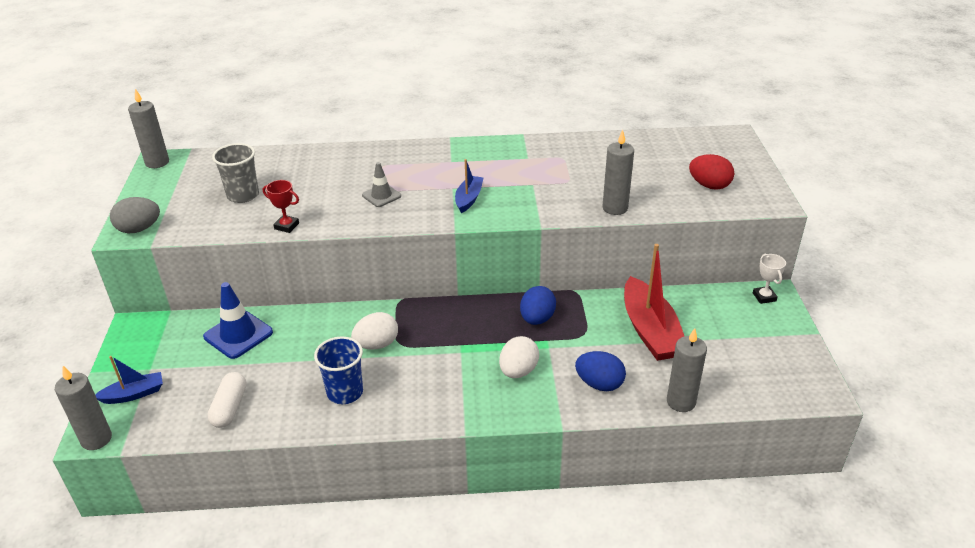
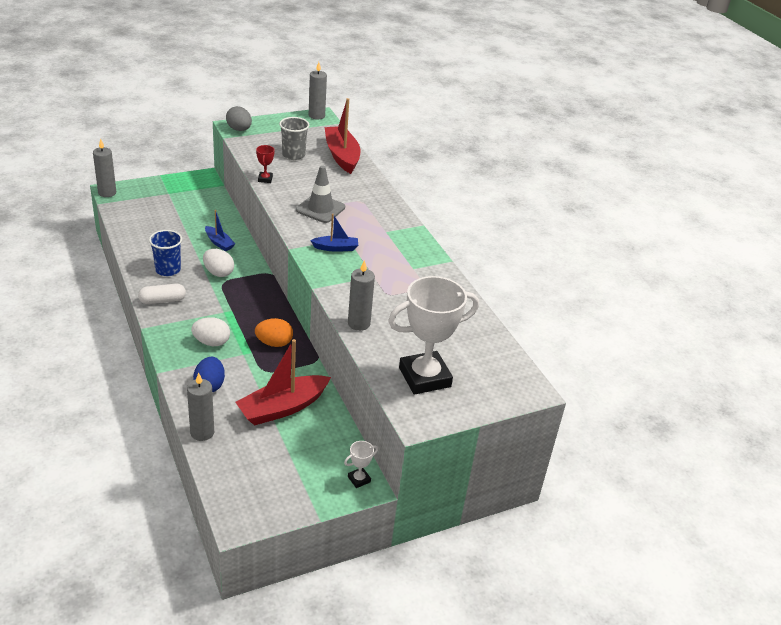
camera: 65 degrees right, 0 degrees up
(134, 394) = (145, 194): blue boat -> blue boat (219, 243)
(229, 407) = (143, 230): white capsule -> white capsule (162, 300)
(238, 334) = (209, 216): blue traffic cone -> none
(271, 161) = (342, 156): none -> red boat
(381, 196) = (320, 209): grey traffic cone -> grey traffic cone, size x1.63
(537, 319) = (274, 343): blue egg -> orange egg
(709, 185) = (424, 377): red egg -> white trophy

